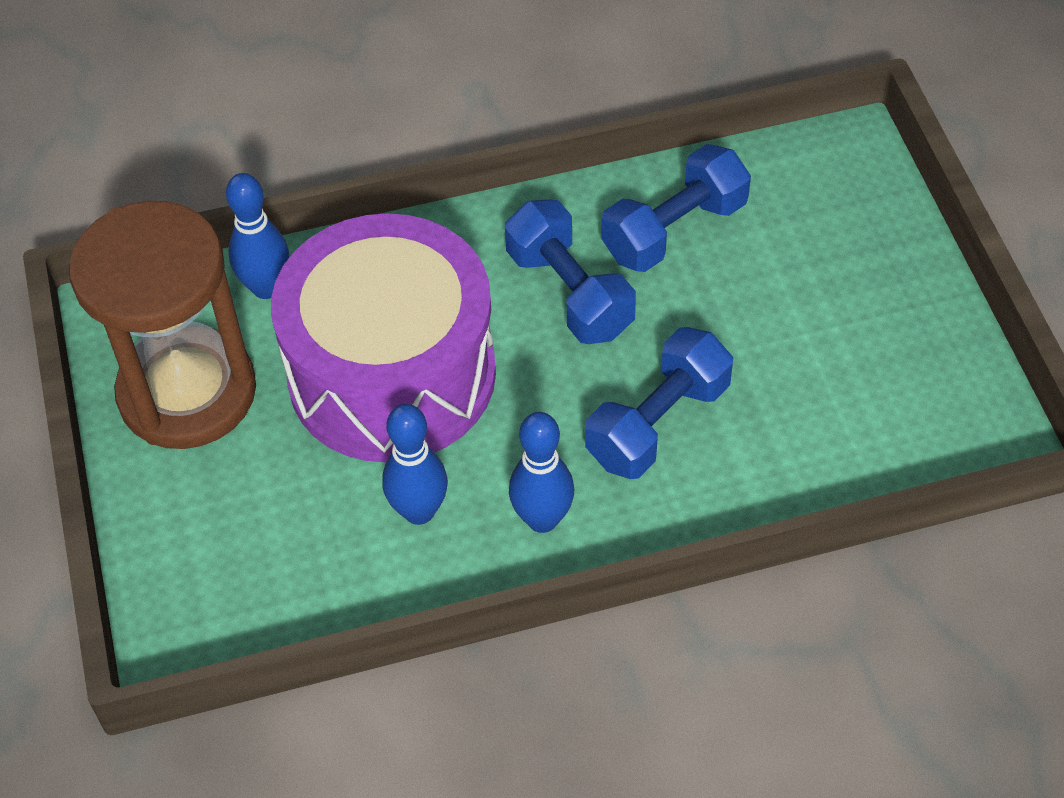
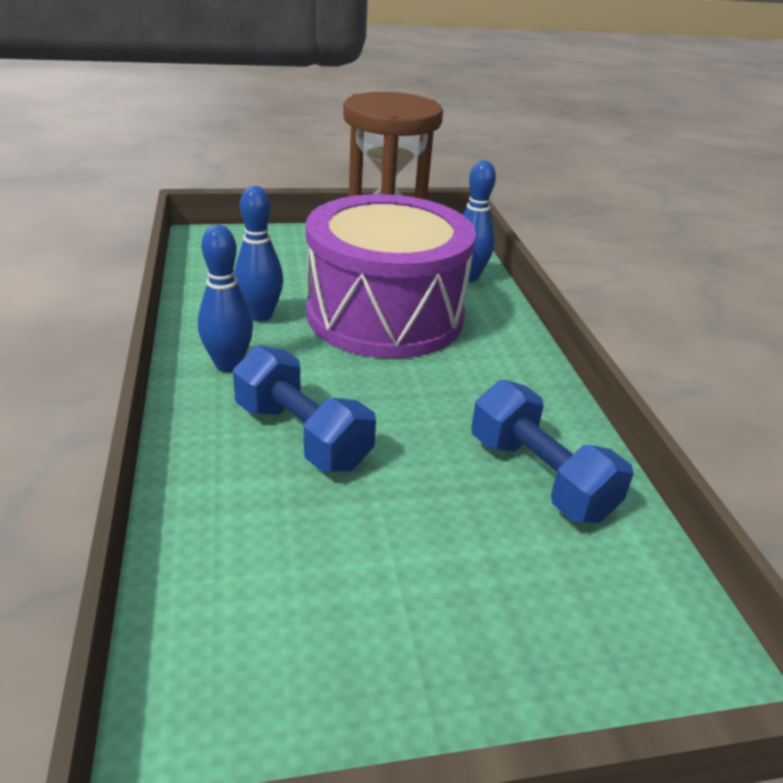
camera: 90 degrees right, 20 degrees down
(569, 293) = (458, 402): blue dumbbell -> none

